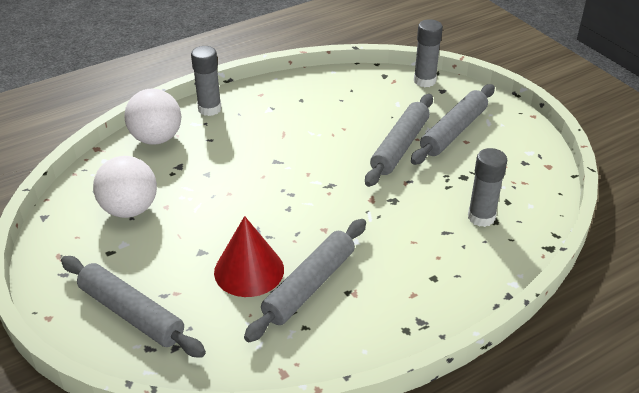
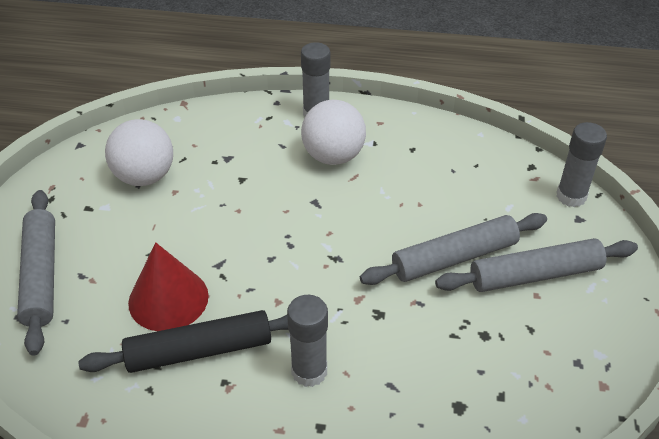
camera: 40 degrees right, 5 degrees up
(156, 139) = (239, 120): white ball -> white ball (333, 156)
(309, 286) = (199, 351): grey rolling pin -> black rolling pin
(481, 217) = (449, 394): grey glue stick -> grey glue stick (309, 371)

